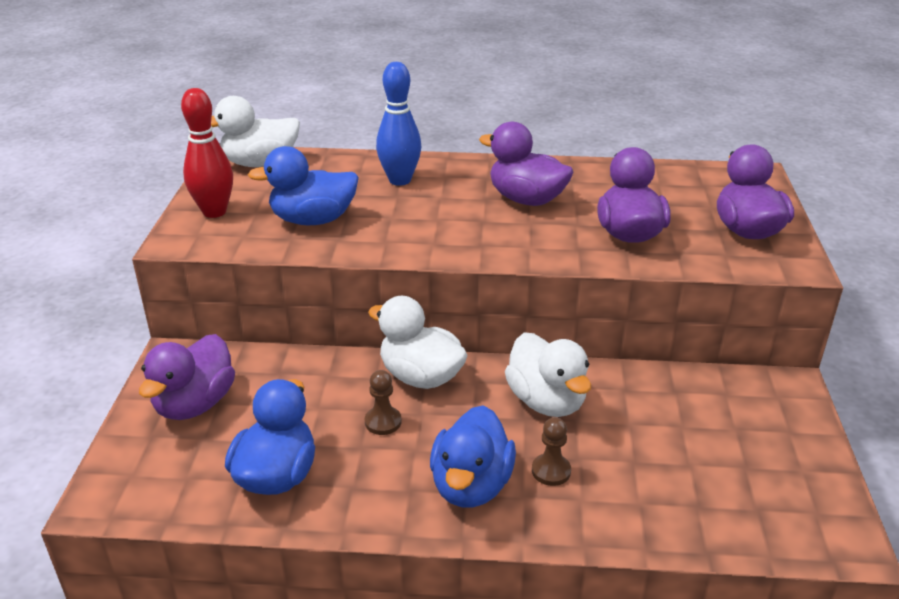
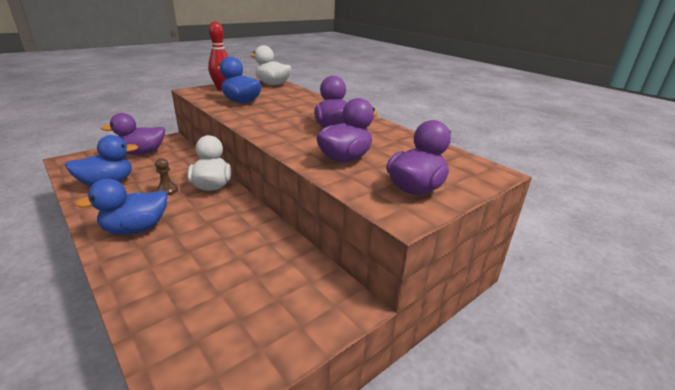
camera: 45 degrees right, 5 degrees down
(400, 180) = (303, 104): blue bowling pin -> none
(546, 401) = (229, 223): white duck -> none
(551, 471) = (168, 247): brown pawn -> none

